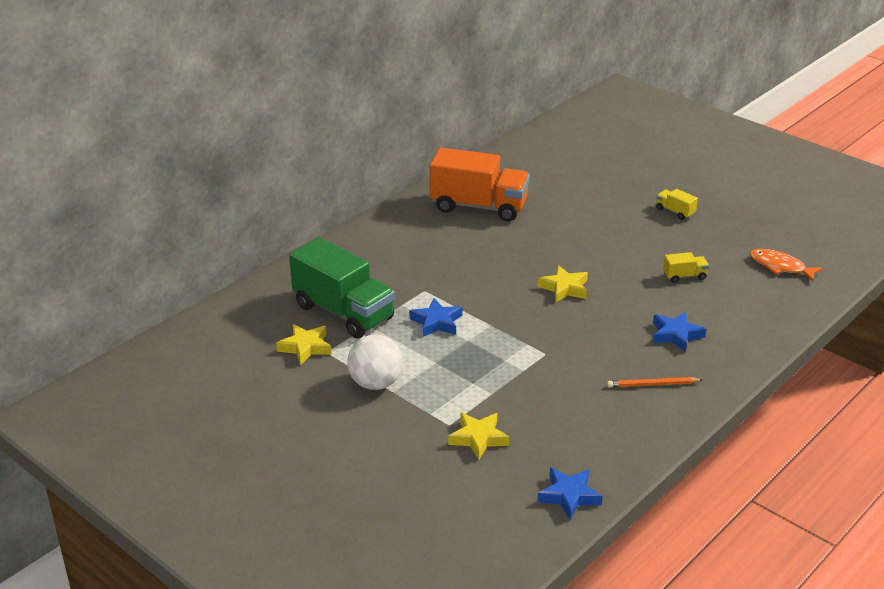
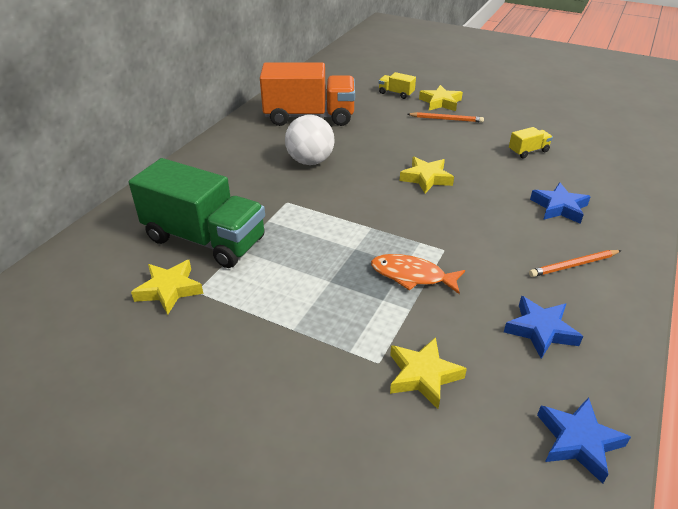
camera: 15 degrees left, 5 degrees up
(376, 383) = (268, 322): white ball -> white ball (310, 161)
(437, 322) = (313, 234): blue star -> blue star (540, 330)
(620, 229) = (446, 119): none -> orange pencil
(626, 208) = (440, 102): none -> yellow star
(675, 212) = (483, 100): yellow truck -> yellow truck (396, 93)
(780, 266) = (602, 131): orange fish -> orange fish (412, 276)

